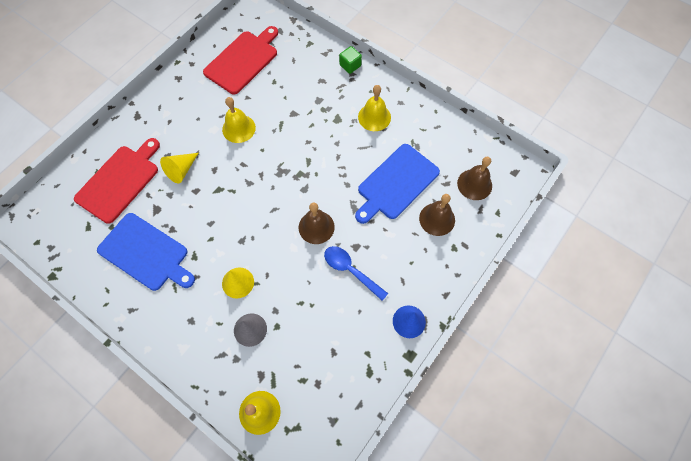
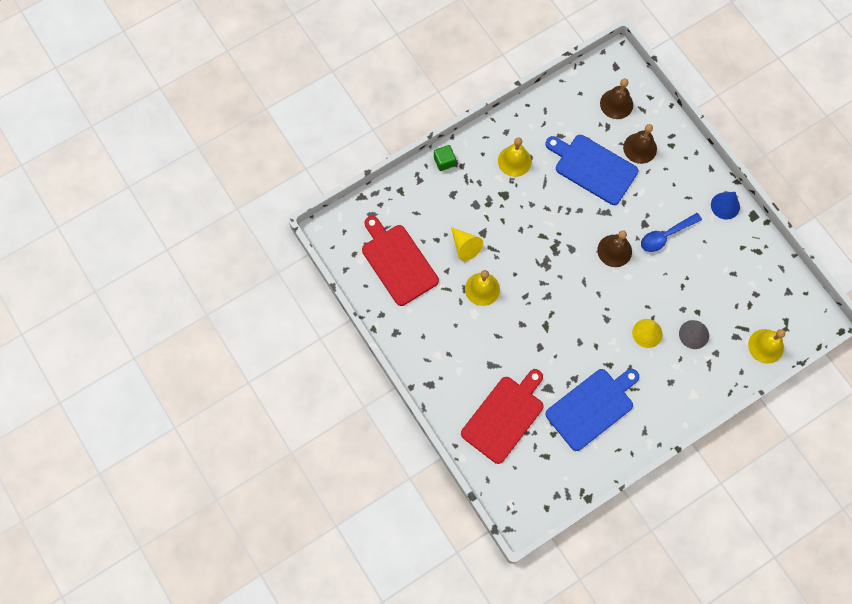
camera: 70 degrees left, 5 degrees up
(119, 181) = (504, 416): red cutting board -> red cutting board turned 75 degrees clockwise
(181, 170) = (512, 355): yellow cone -> yellow cone (465, 246)
(396, 183) = (593, 168): blue cutting board -> blue cutting board turned 150 degrees clockwise

